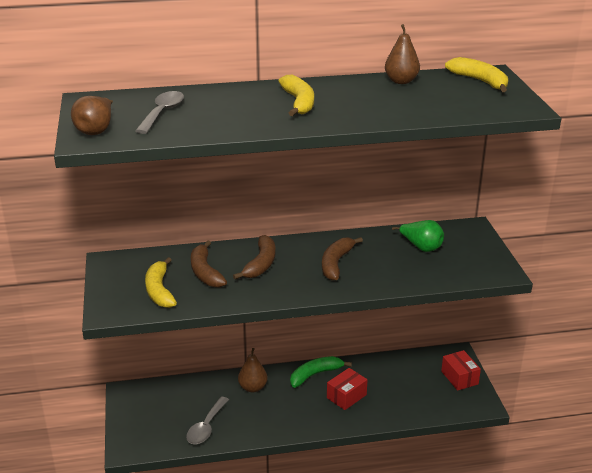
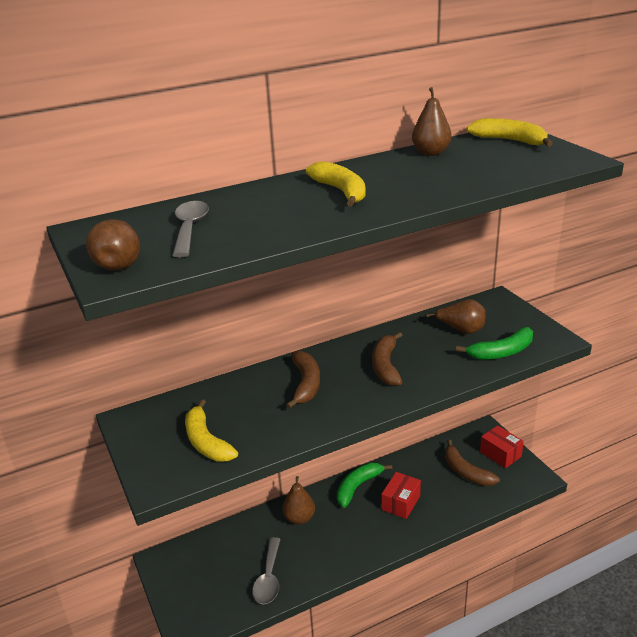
camera: 15 degrees left, 0 degrees up
(205, 272) = (248, 407): brown banana -> brown banana (466, 471)
(421, 247) = (461, 330): green pear -> brown pear
(444, 273) = (501, 352): none -> green banana

